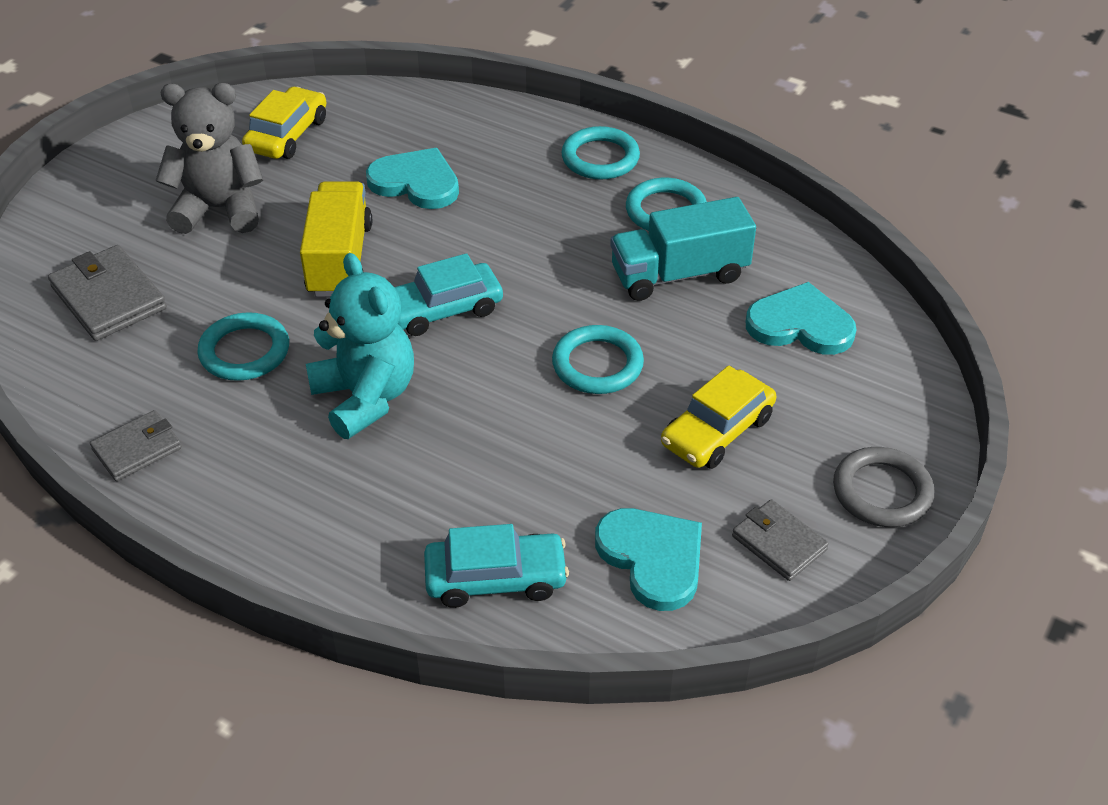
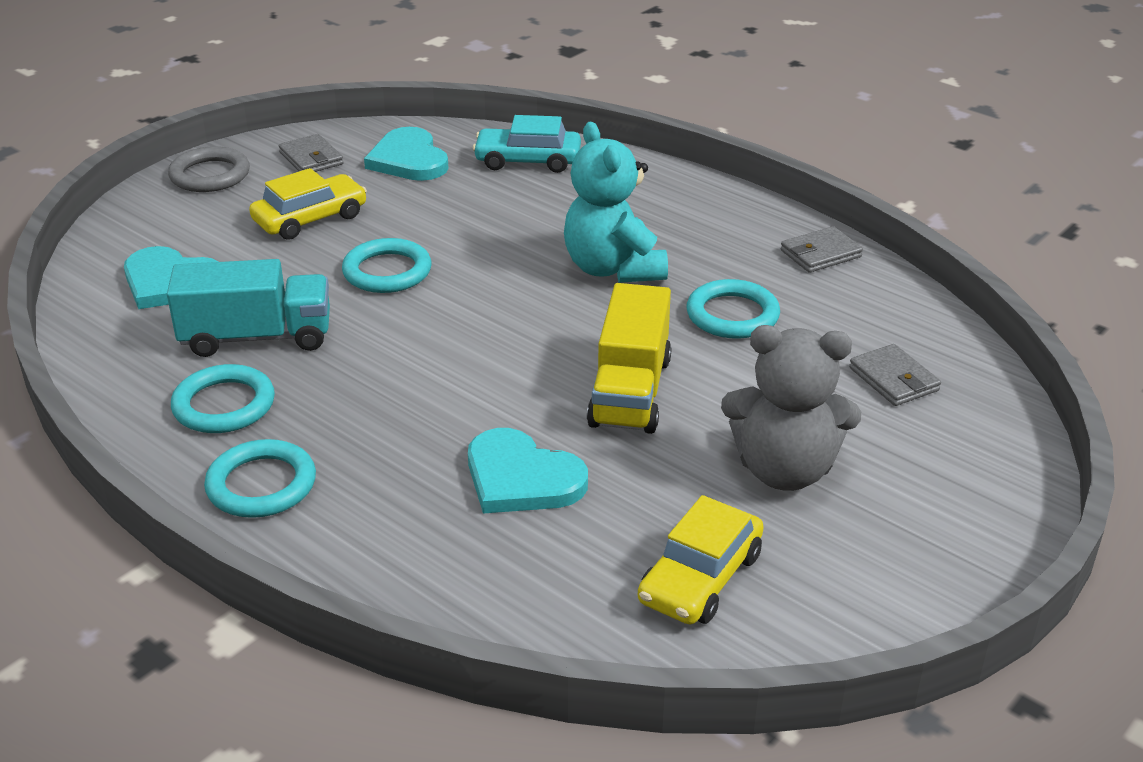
camera: 170 degrees left, 10 degrees down
(108, 298) = (893, 379): grey wallet -> grey wallet, size x0.63
(442, 309) = (523, 331): turquoise car -> none

